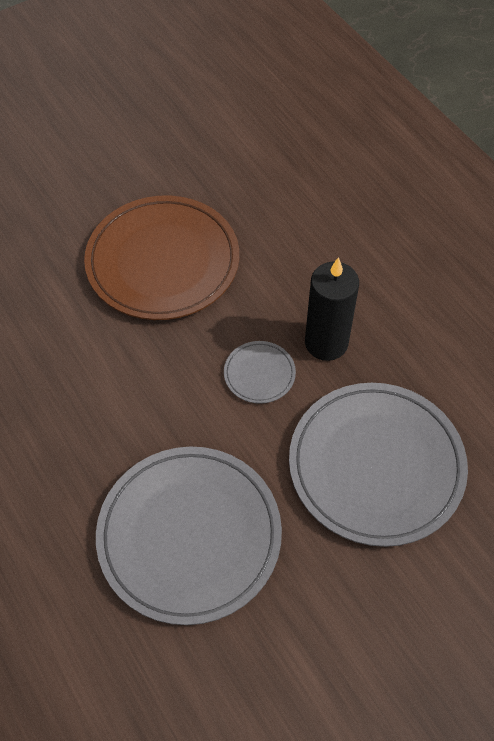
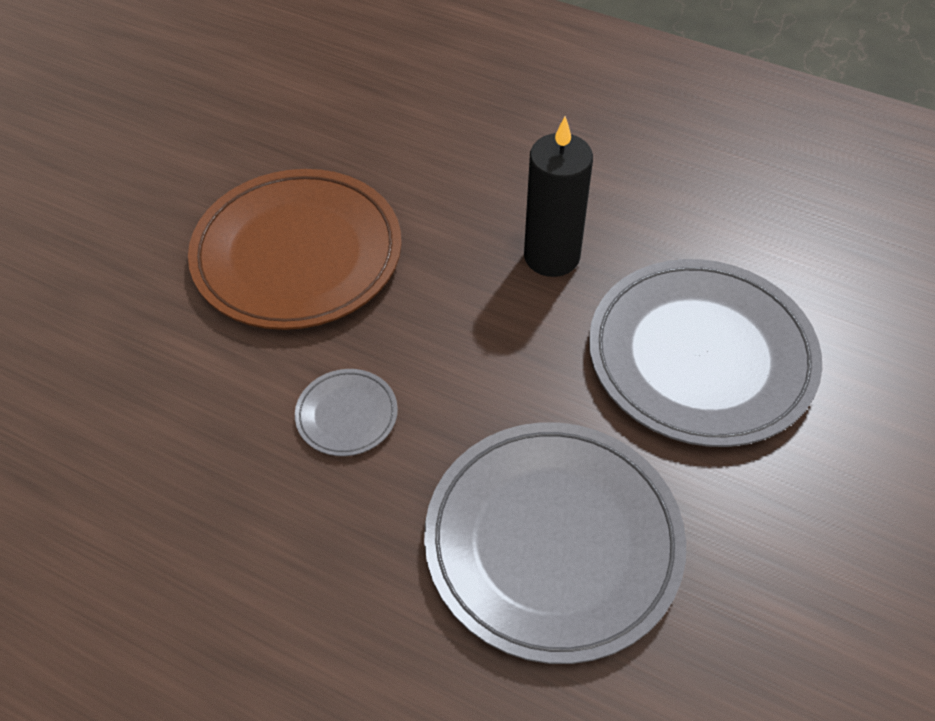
camera: 30 degrees left, 5 degrees down
(259, 374) = (501, 323): grey plate -> grey plate (347, 415)

